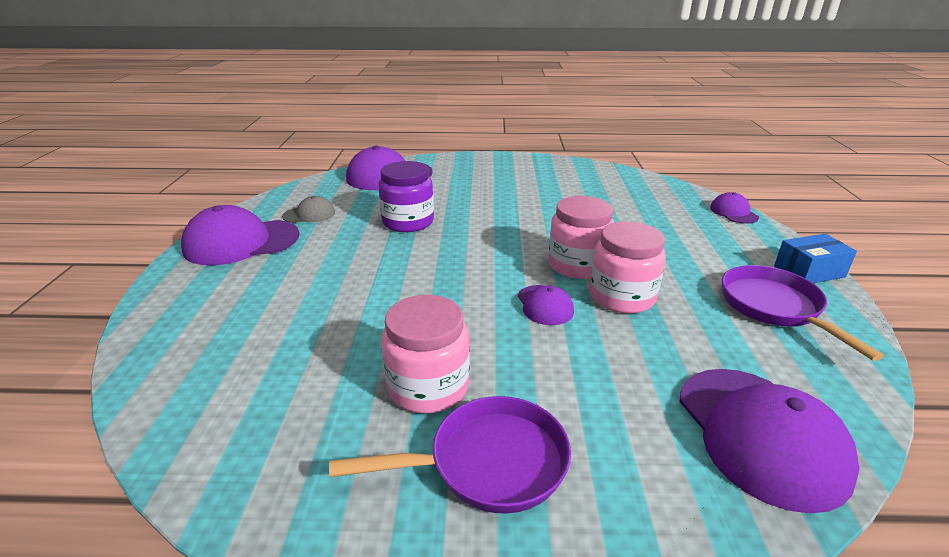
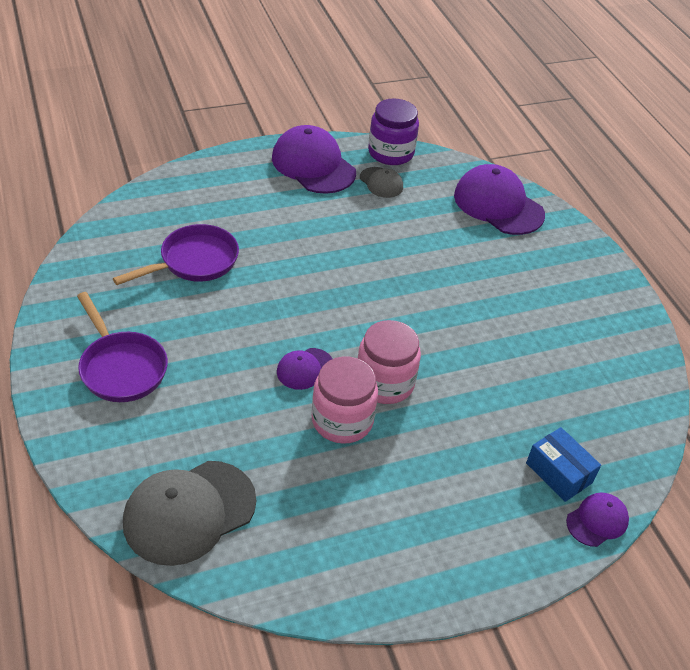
camera: 65 degrees right, 15 degrees up
(408, 222) = (403, 248): purple jar -> purple jar (391, 153)
(428, 387) = (179, 323): pink jar -> none
(760, 434) = (189, 512): purple cap -> grey cap
(774, 307) = (376, 540): purple pan -> purple pan (194, 261)
(809, 271) = (471, 583): blue box -> blue box (559, 473)

